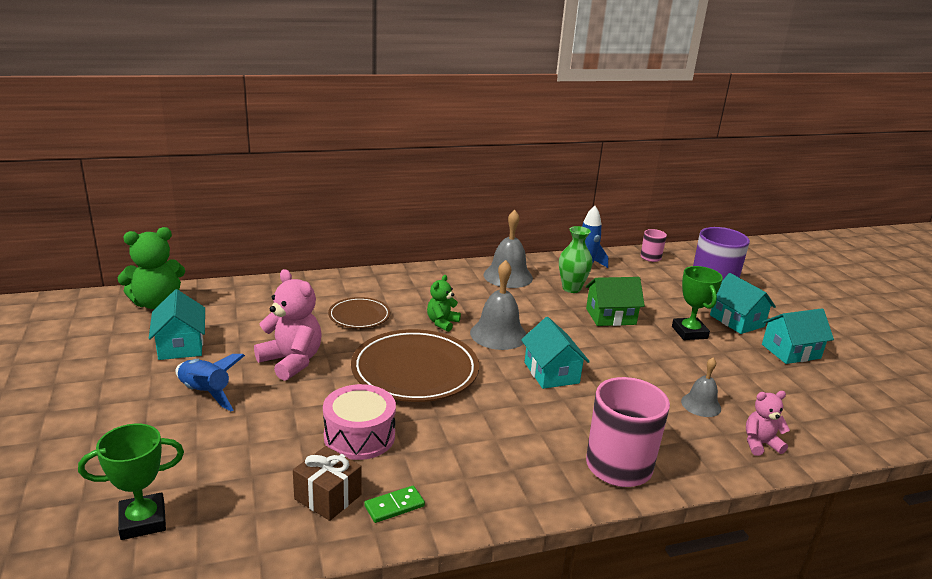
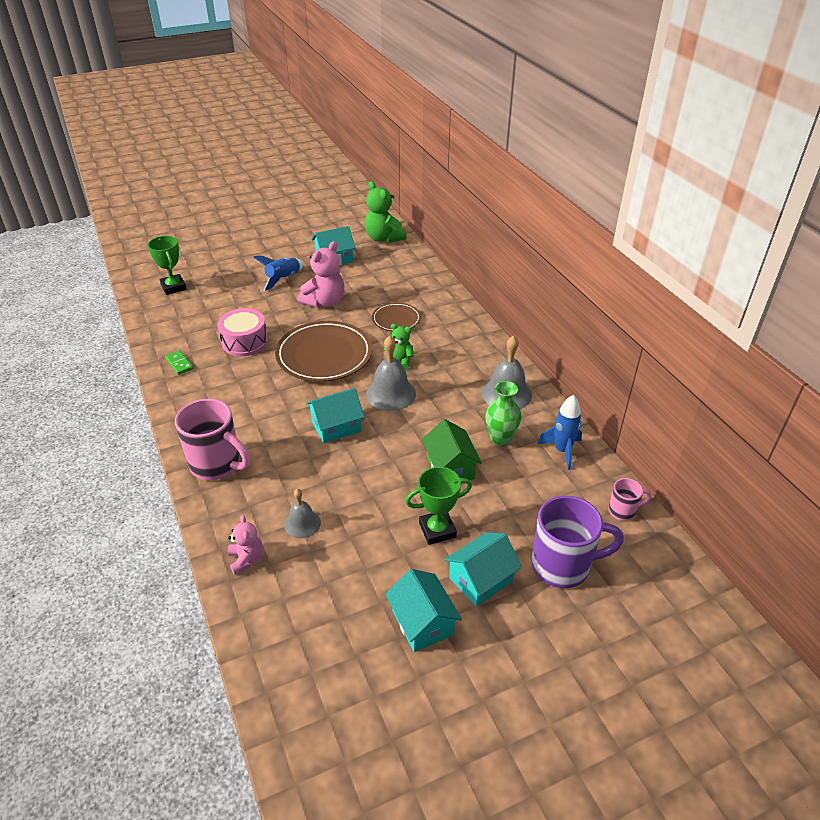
camera: 85 degrees right, 15 degrees up
(328, 497) = (188, 339): brown gift -> none

